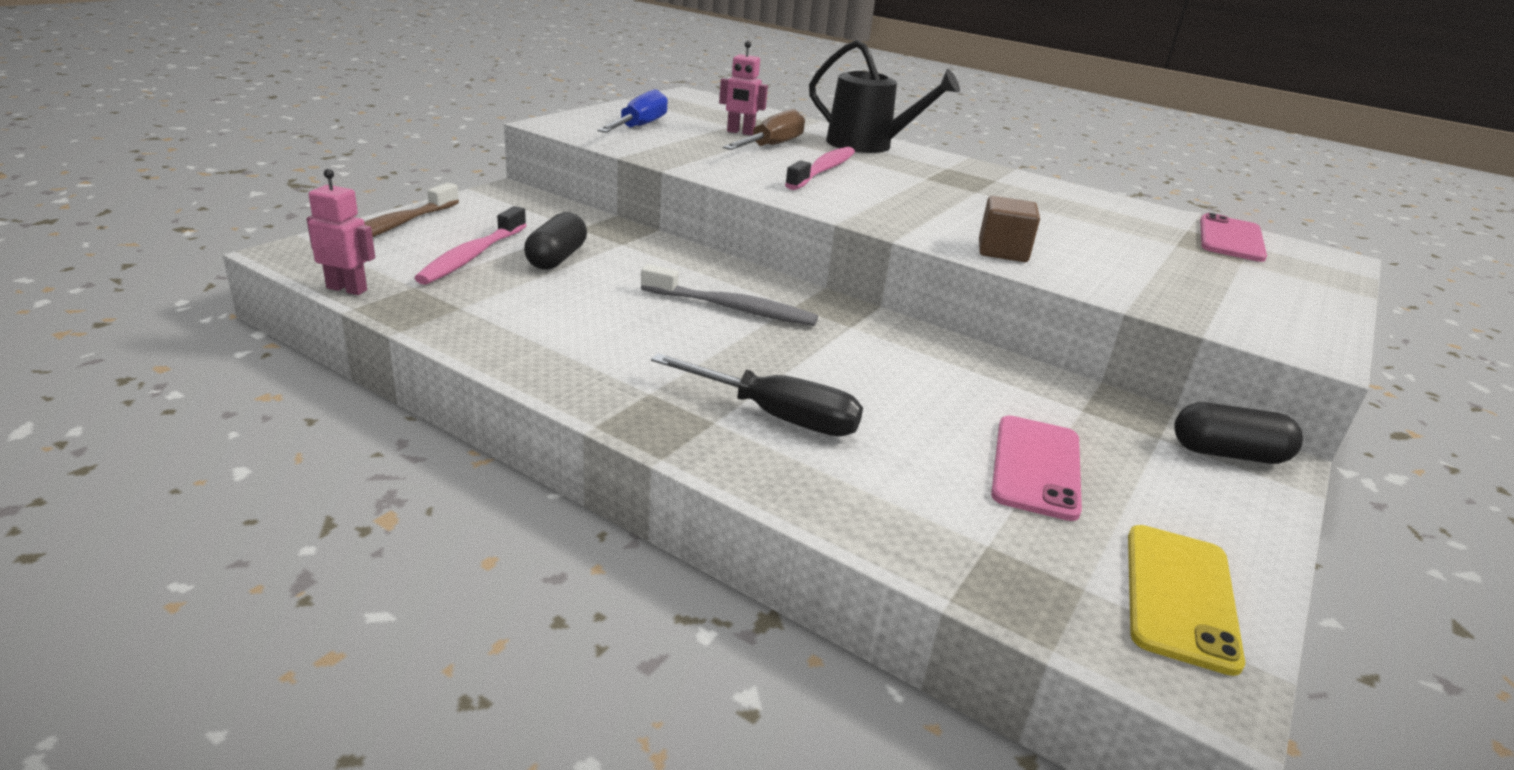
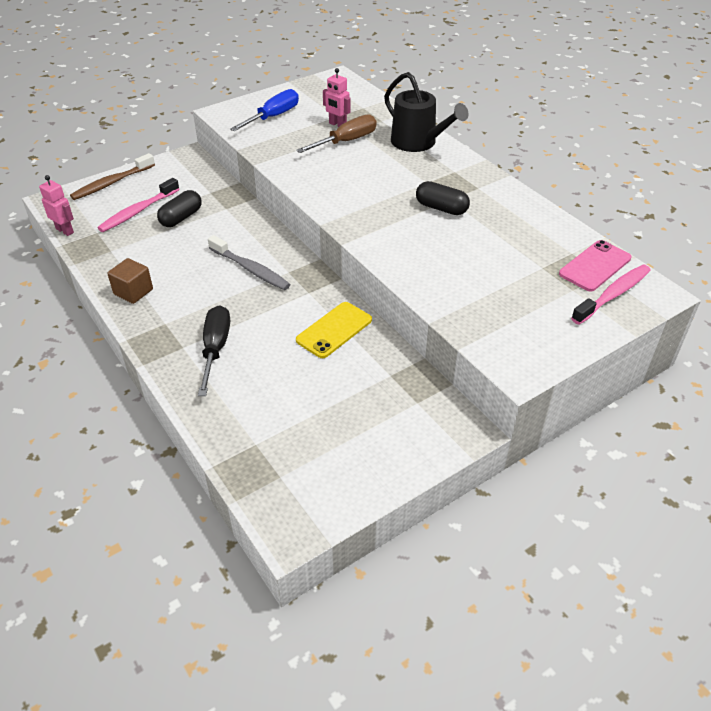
camera: 25 degrees right, 15 degrees up
(776, 416) = (215, 349): black screwdriver -> black screwdriver turned 135 degrees counterclockwise
(823, 170) = (359, 170): pink toothbrush -> pink toothbrush (613, 294)
(1002, 251) = (405, 261): brown cube -> brown cube (133, 292)
(1036, 467) = (324, 406): pink phone -> none
(1179, 596) = (322, 492): yellow phone -> yellow phone (334, 330)
(1228, 454) = (447, 421): black capsule -> black capsule (441, 208)

